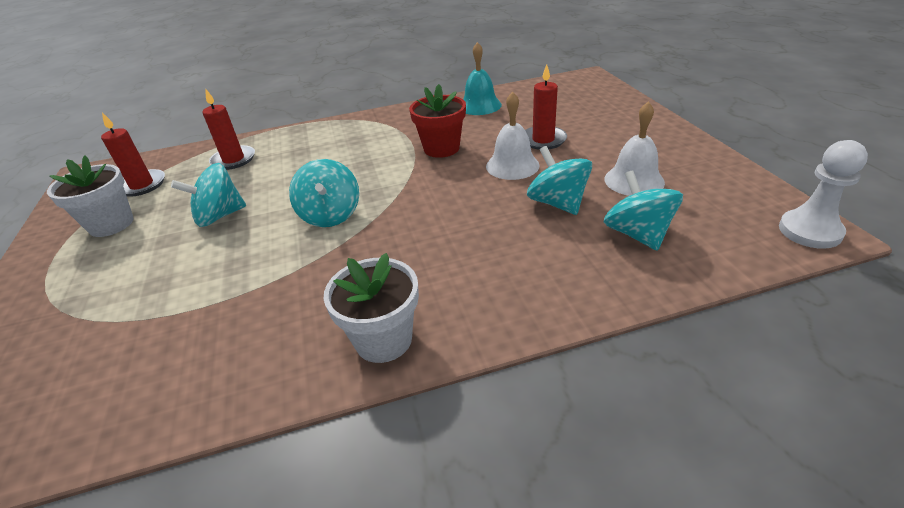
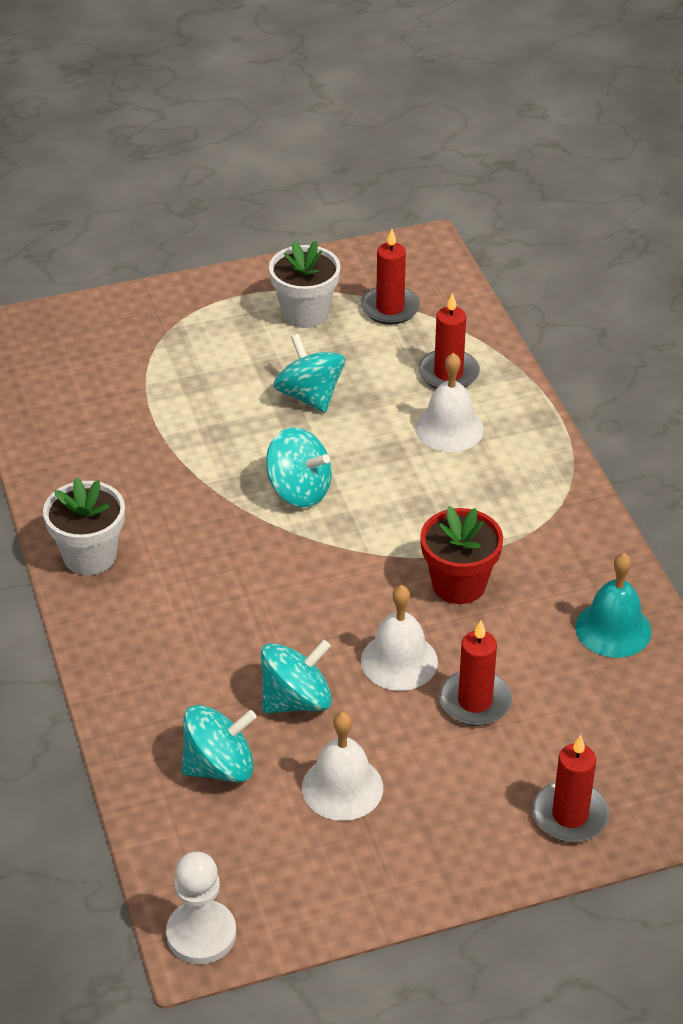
camera: 85 degrees right, 5 degrees up
(290, 157) = (449, 428): none -> white bell
(330, 215) = (299, 490): turquoise spinning top -> turquoise spinning top turned 135 degrees counterclockwise
(621, 112) = (570, 815): none -> red candle

